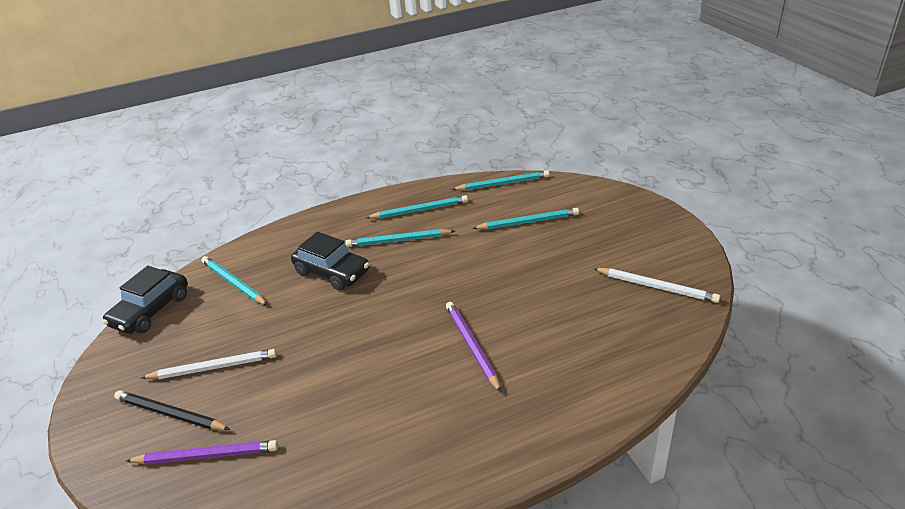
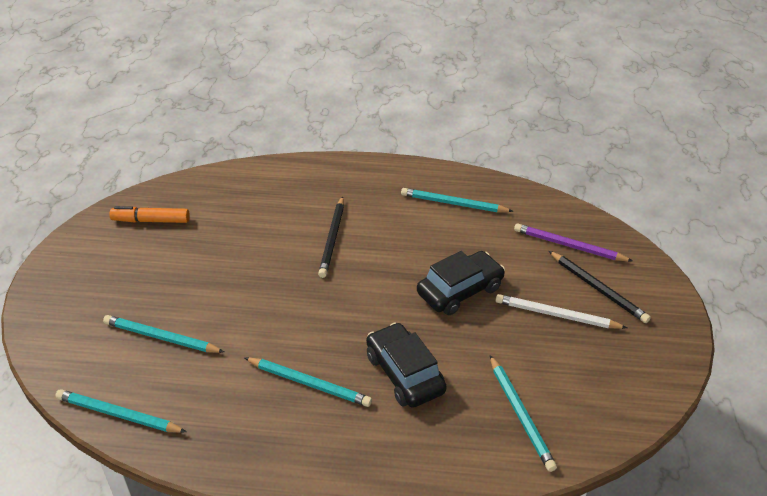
camera: 155 degrees left, 5 degrees up
(151, 310) = (623, 419): black car -> black car (460, 291)
(419, 210) = (250, 422): turquoise pencil -> turquoise pencil (453, 204)
(471, 346) = (333, 239): purple pencil -> black pencil
(656, 287) = (151, 220): white pencil -> orange marker

